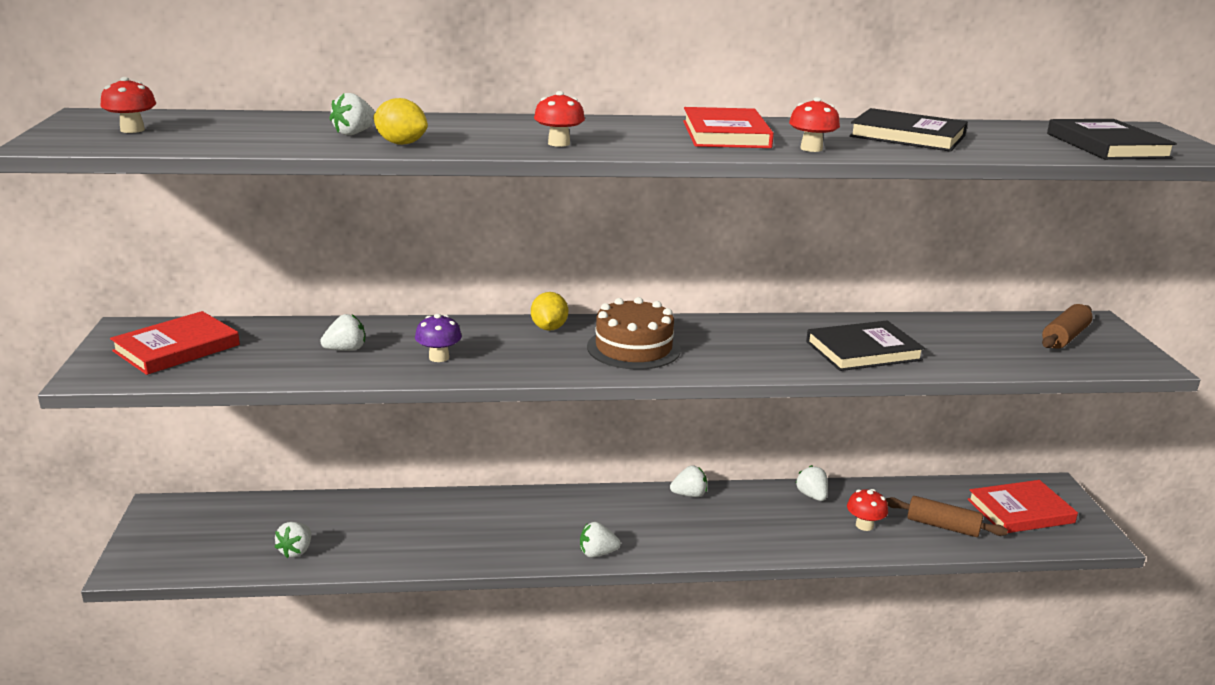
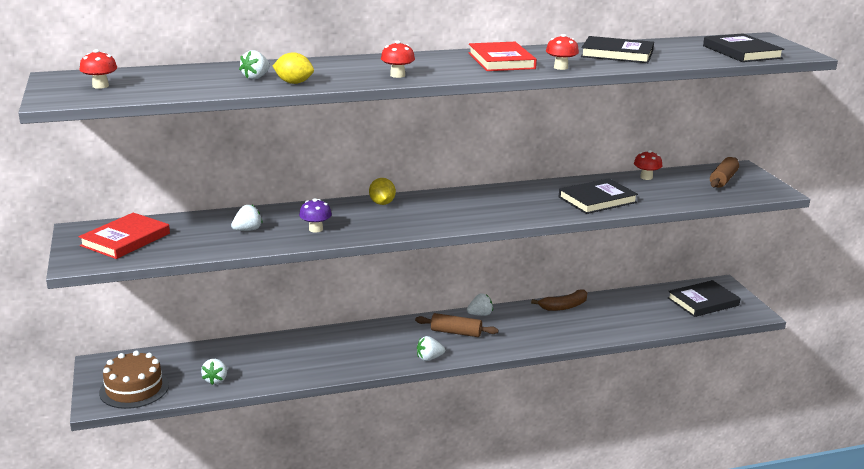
camera: 10 degrees left, 0 degrees up
(633, 348) = (445, 211): brown cake -> brown cake (134, 389)
(812, 496) = (564, 306): white strawberry -> brown banana
(864, 525) = (603, 321): red mushroom -> red mushroom (646, 177)
(943, 526) = (654, 316): brown rolling pin -> brown rolling pin (456, 332)
(1020, 511) = (703, 302): red book -> black book

